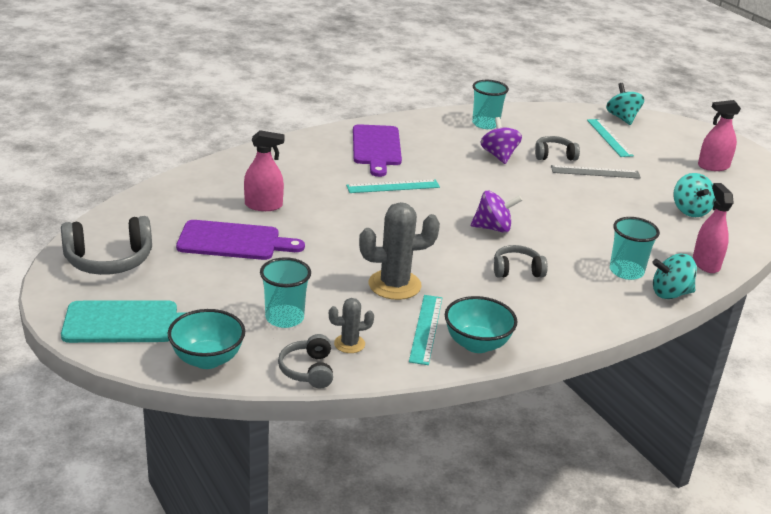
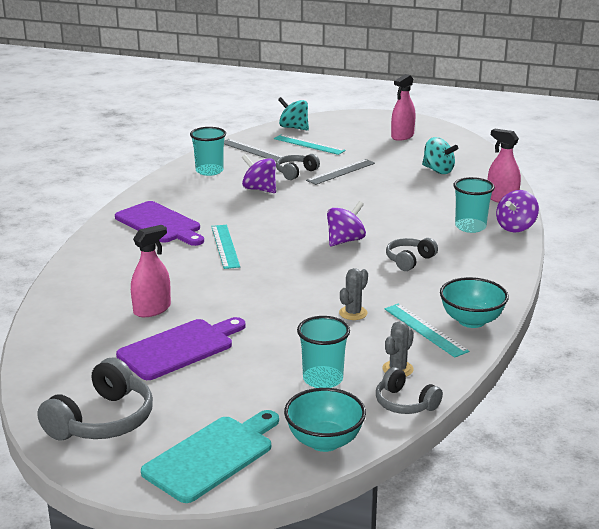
camera: 40 degrees left, 5 degrees down
(393, 186) = (225, 246): turquoise ruler -> turquoise ruler turned 45 degrees counterclockwise
(394, 285) = (353, 313): grey cactus -> grey cactus, size x0.54
(550, 122) = (252, 150): none -> grey ruler
(670, 293) = (515, 227): turquoise spinning top -> purple spinning top

